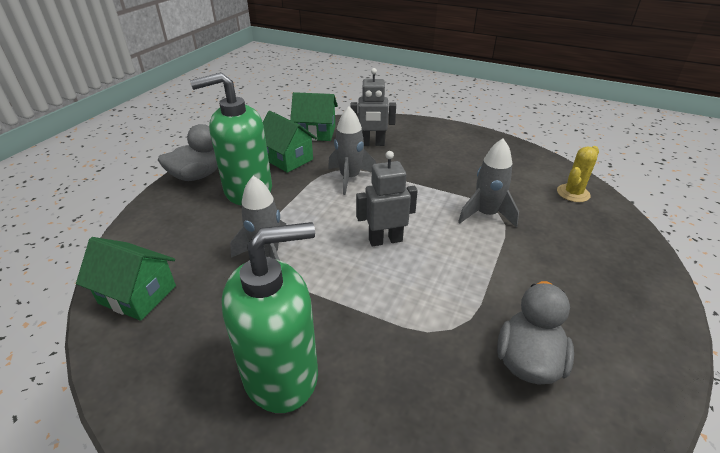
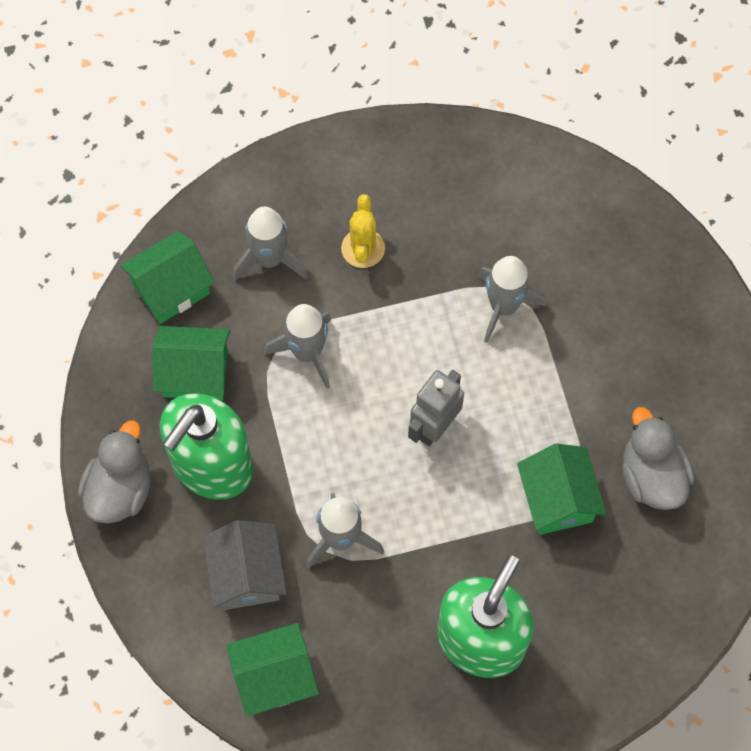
camera: 40 degrees left, 30 degrees up
(198, 239) = (247, 574): none -> grey house
(372, 144) = (270, 259): grey robot -> grey rocket
(432, 325) = (557, 499): none -> green house
(573, 193) = (569, 196): yellow cactus -> yellow cactus (363, 248)

